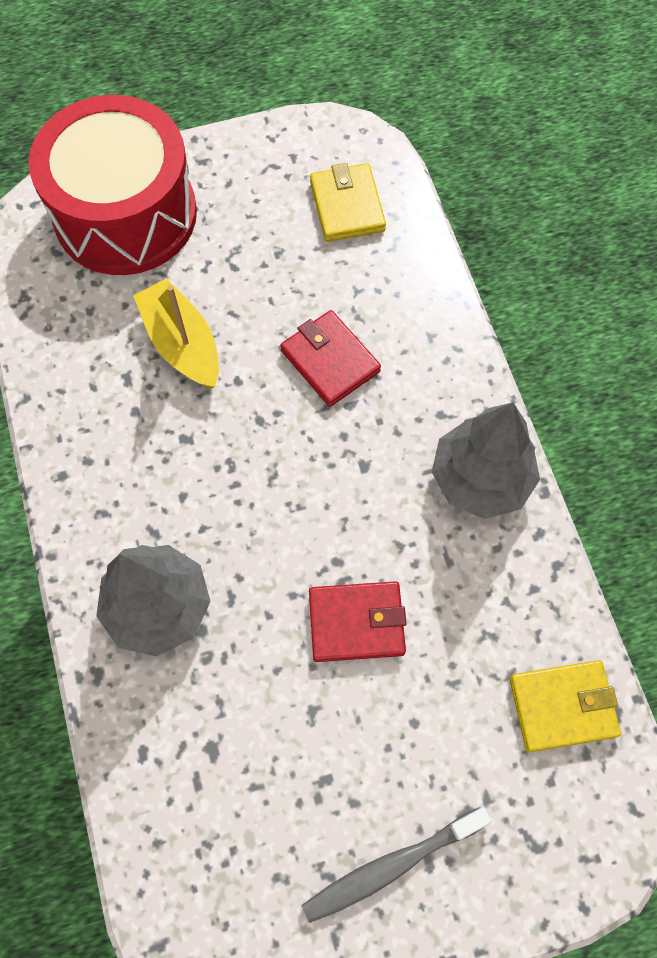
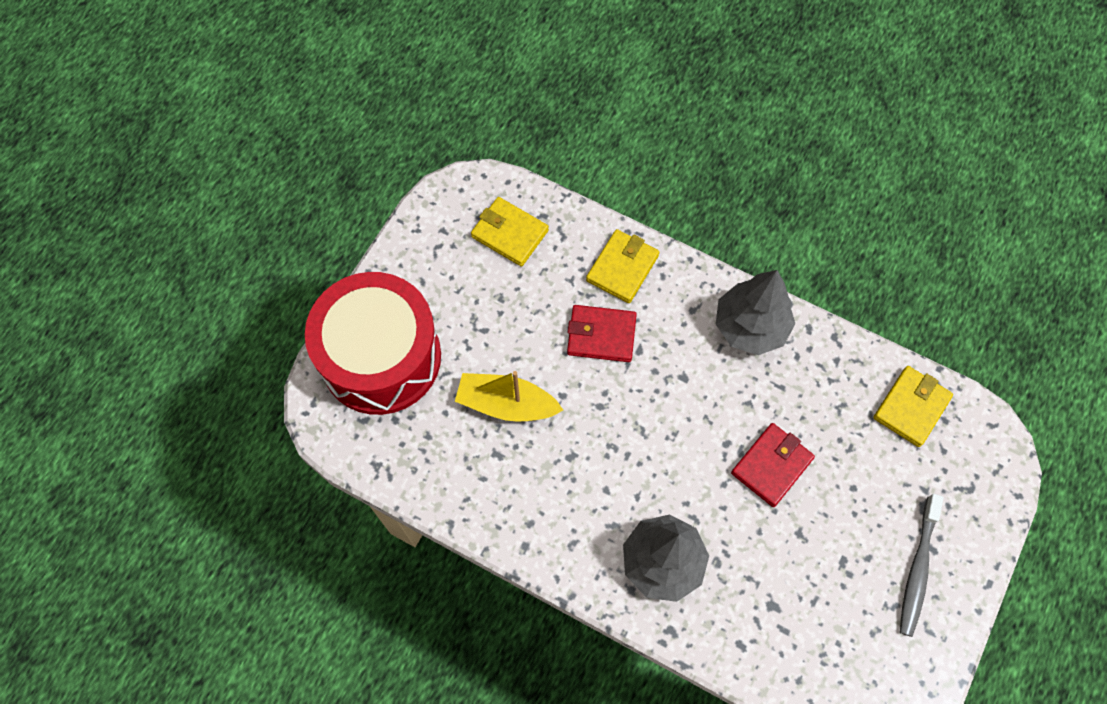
camera: 45 degrees left, 0 degrees up
(416, 320) = (622, 268): none -> yellow wallet

